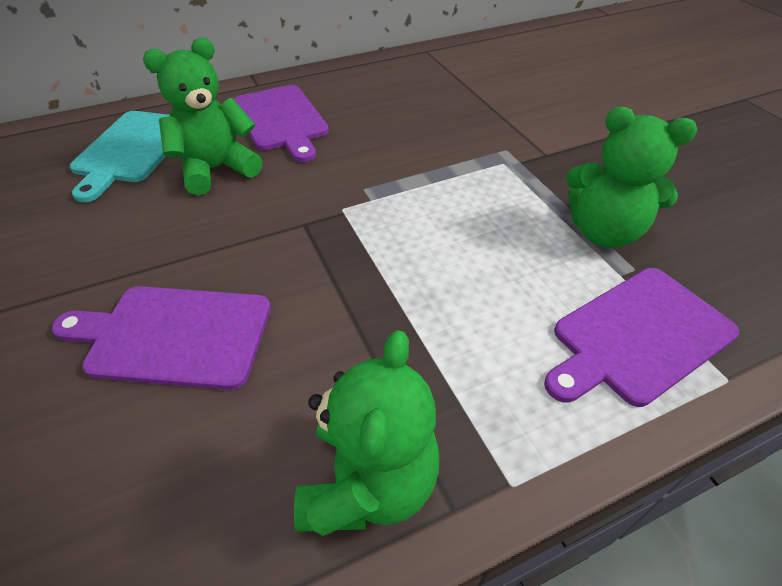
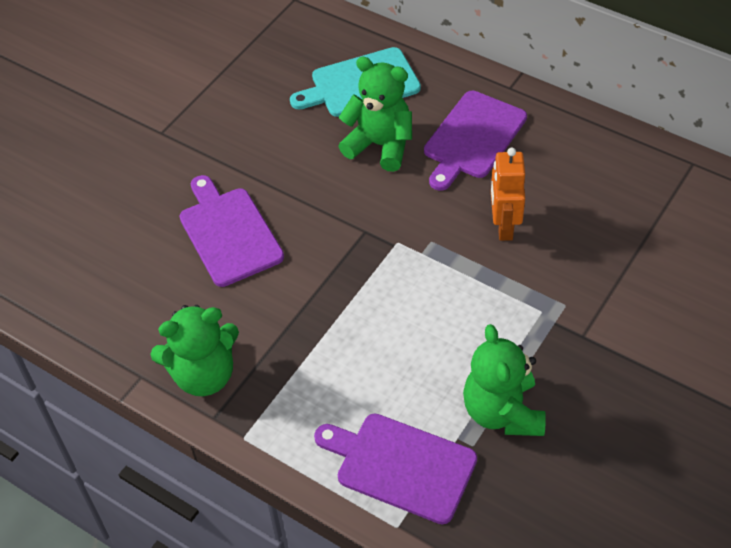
camera: 60 degrees right, 5 degrees up
(392, 144) = (504, 226): none -> orange robot

